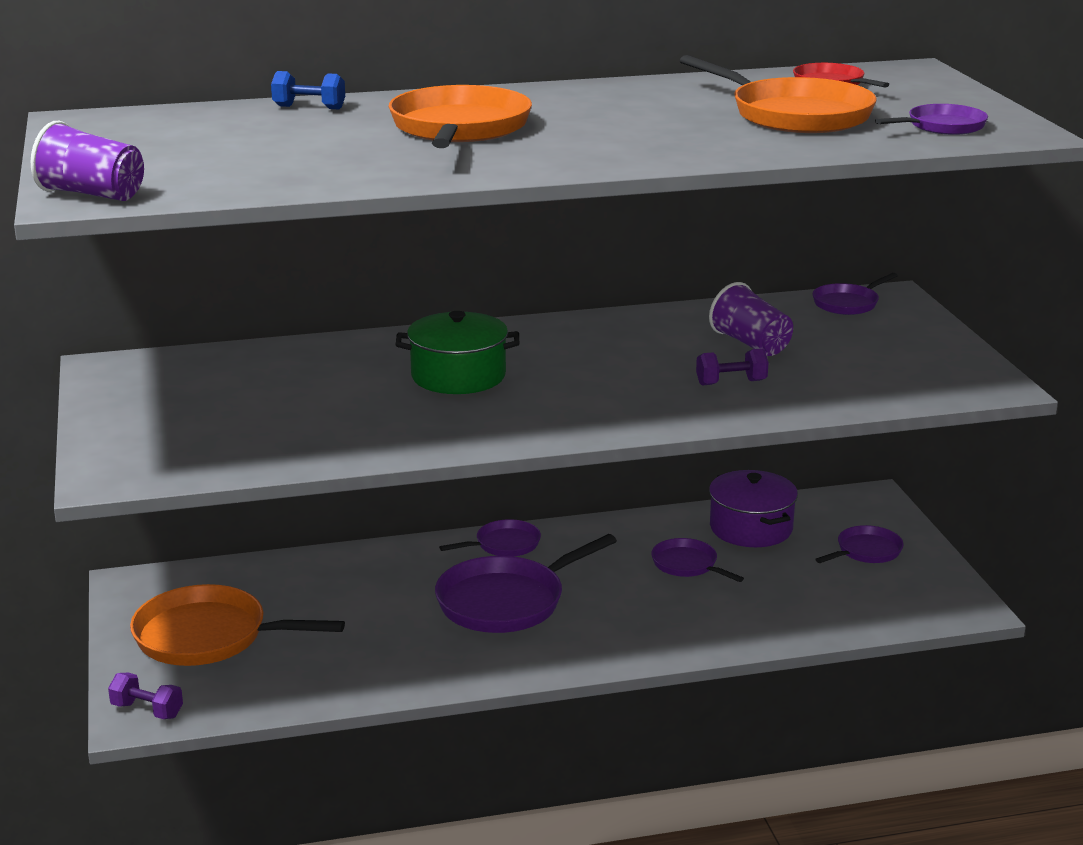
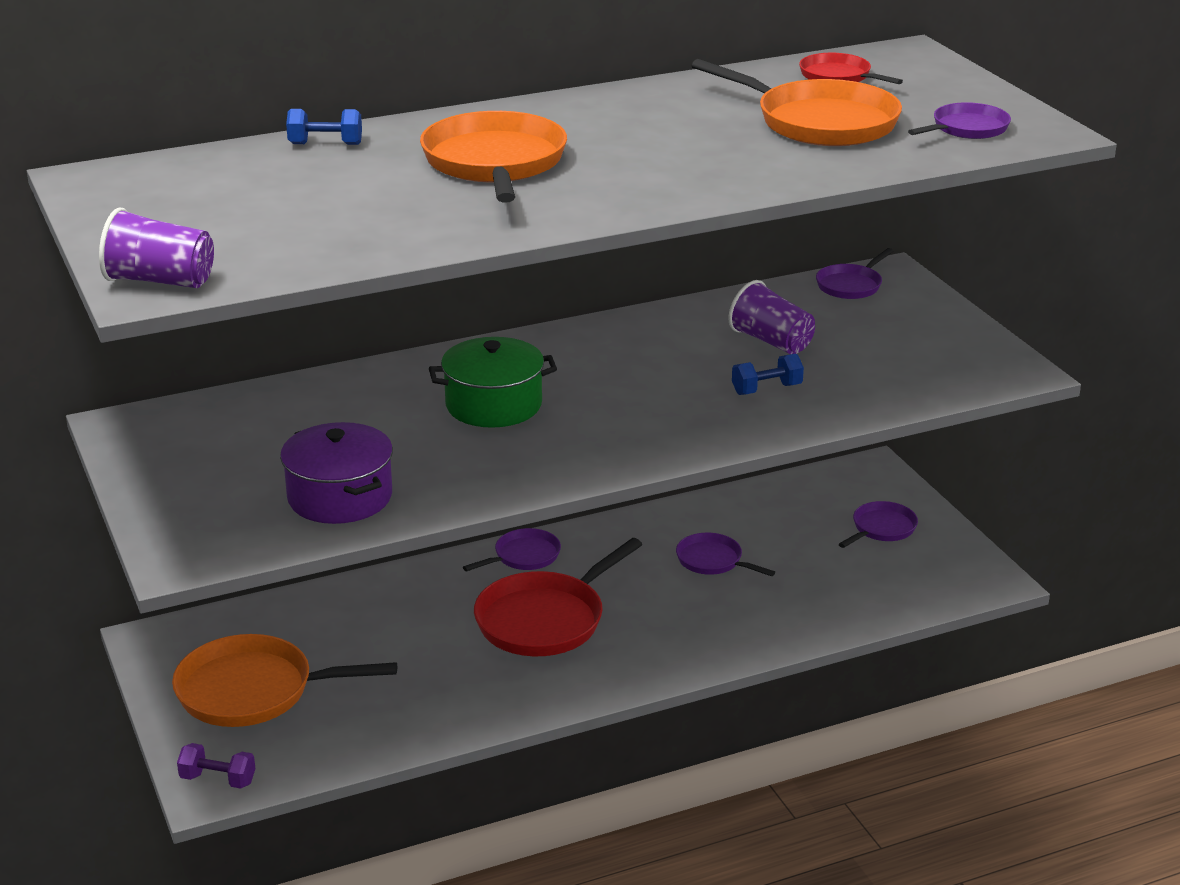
camera: 10 degrees left, 5 degrees up
(506, 601) = (545, 620): purple pan -> red pan
(731, 383) = (766, 389): purple dumbbell -> blue dumbbell
(751, 528) = (764, 514): purple pot -> purple pot (340, 497)

